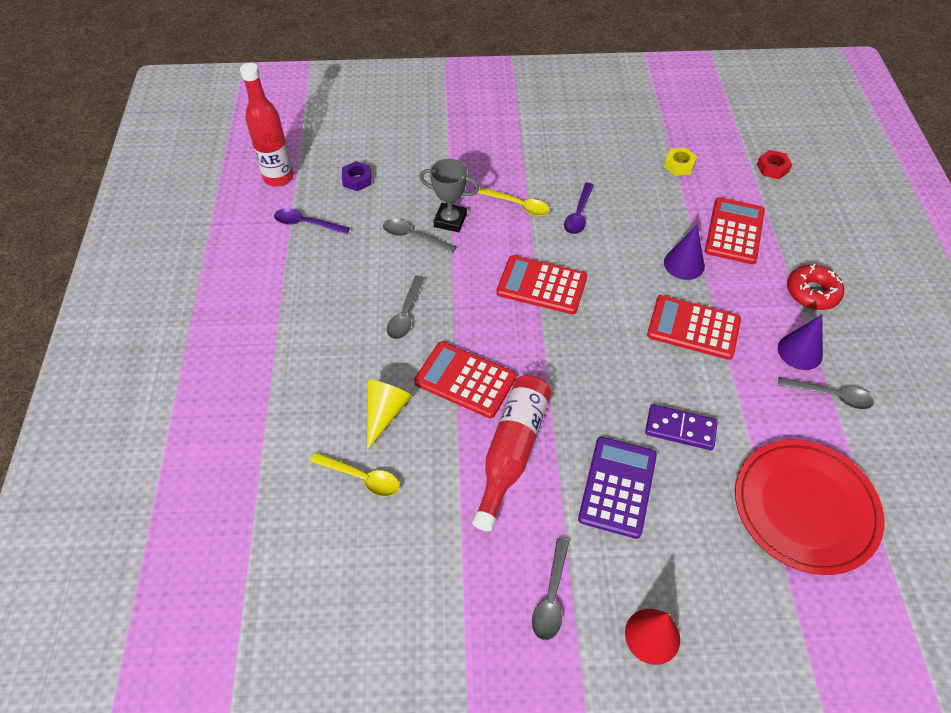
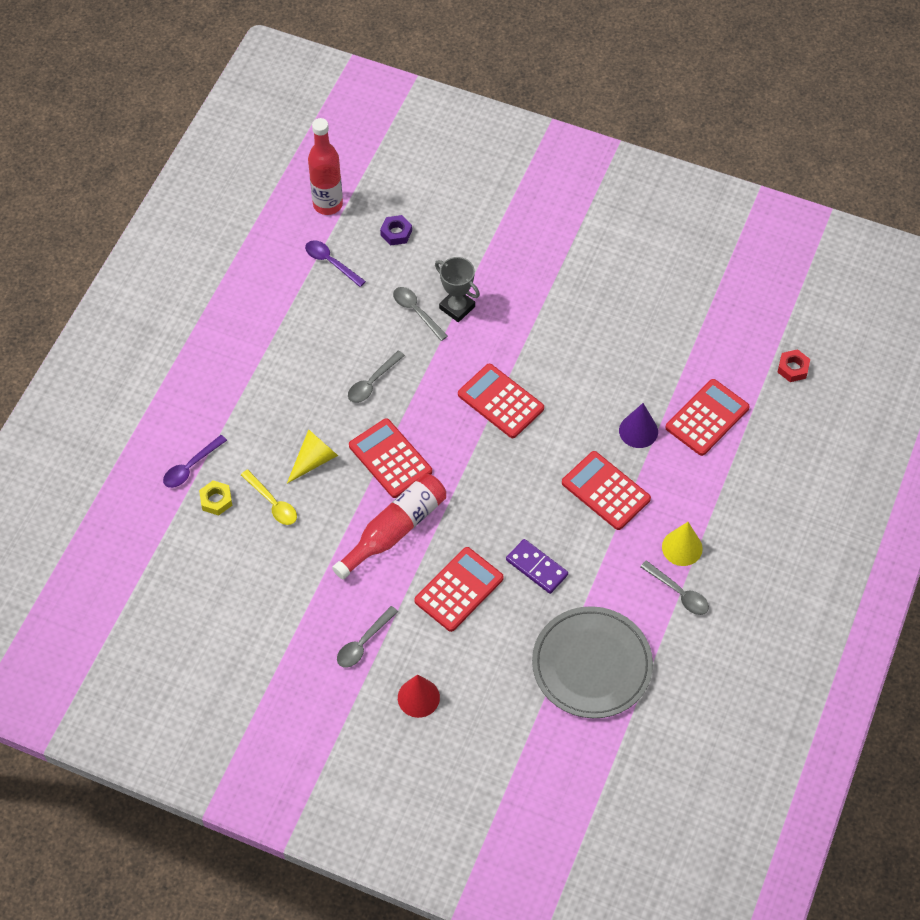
camera: 25 degrees right, 5 degrees up
(519, 205) = (527, 316): yellow spoon -> none
(578, 215) = (575, 346): purple spoon -> purple spoon (190, 467)
(617, 487) = (459, 589): purple calculator -> red calculator
(679, 165) = (704, 331): yellow nut -> yellow nut (216, 500)
(800, 351) = (682, 547): purple cone -> yellow cone
(805, 508) = (592, 664): red plate -> grey plate
(812, 292) = (733, 502): red donut -> none

